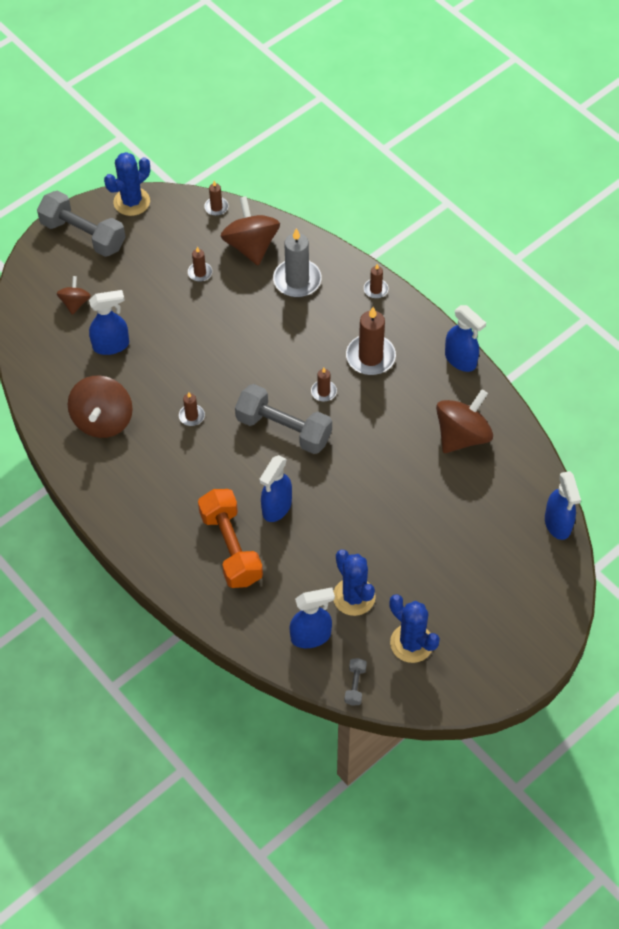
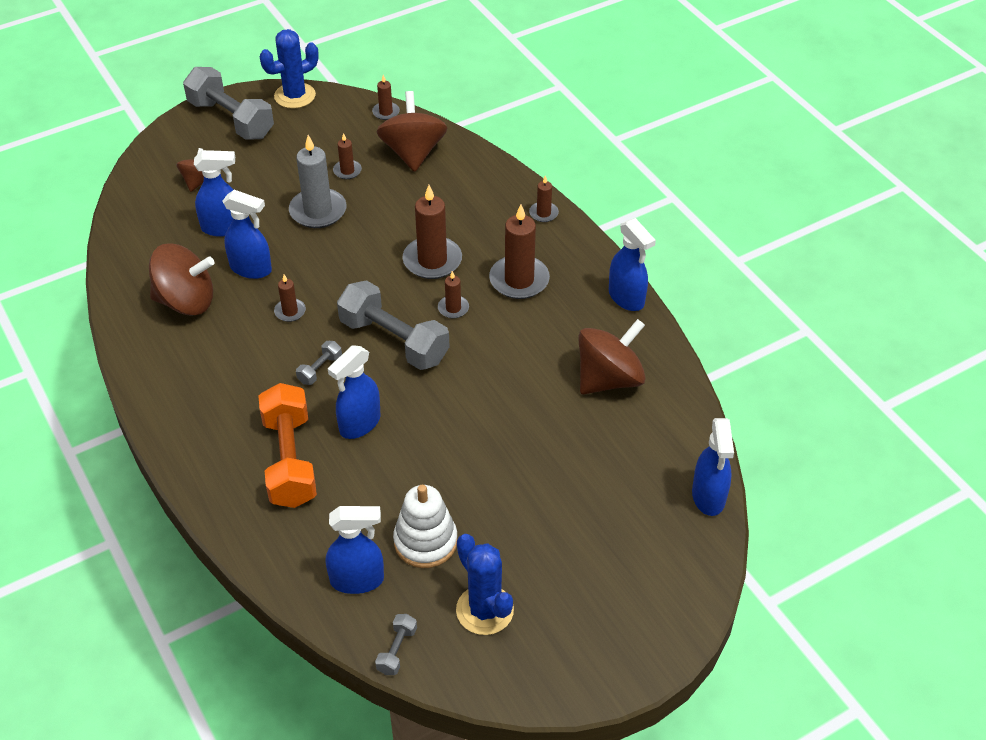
camera: 10 degrees right, 10 degrees down
(103, 420) = (186, 301): brown spinning top -> brown spinning top turned 105 degrees counterclockwise
(147, 381) = (251, 269): none -> blue spray bottle
(231, 464) = (320, 369): none -> grey dumbbell
(295, 350) = (432, 260): none -> brown candle
(297, 280) = (455, 192): grey candle -> grey candle (318, 211)
(354, 597) = (425, 541): blue cactus -> white stacking toy

